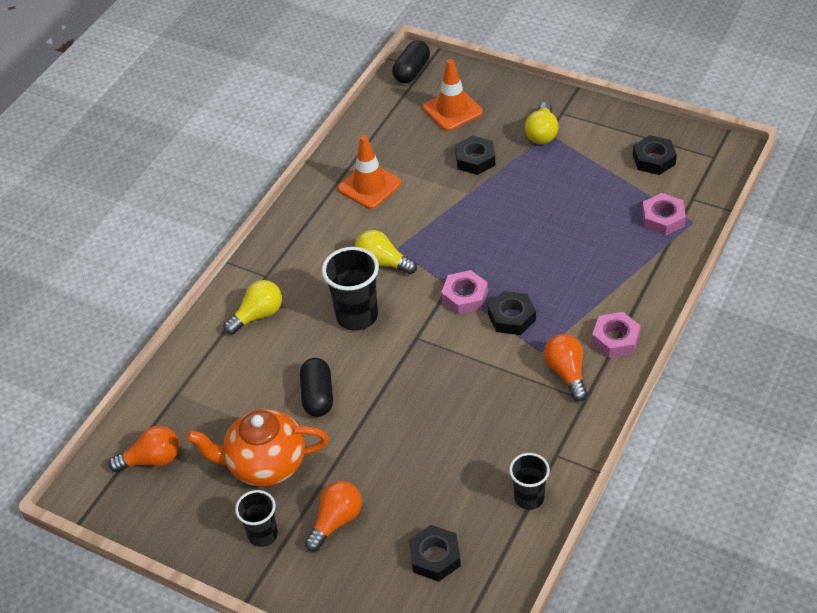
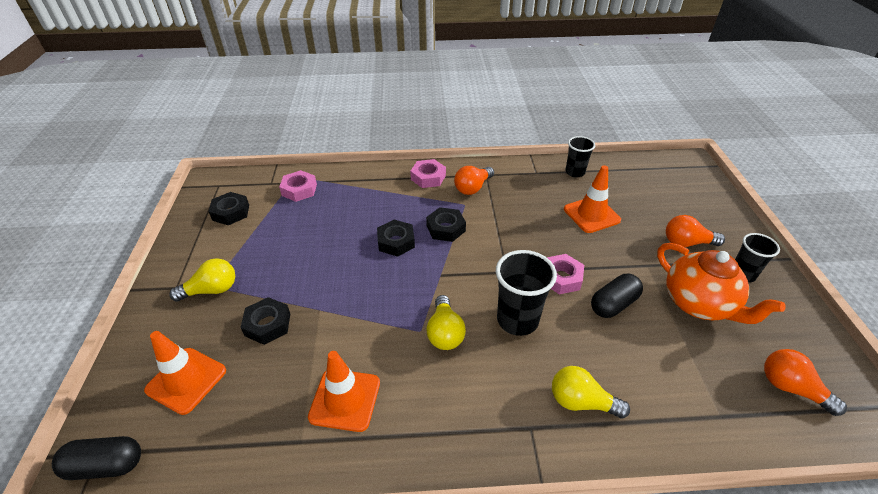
camera: 125 degrees left, 5 degrees down
(435, 557) = (652, 192): black nut -> black nut (396, 242)
(441, 461) = (591, 214): none -> orange traffic cone
(464, 297) = (445, 261): pink nut -> pink nut (561, 278)

